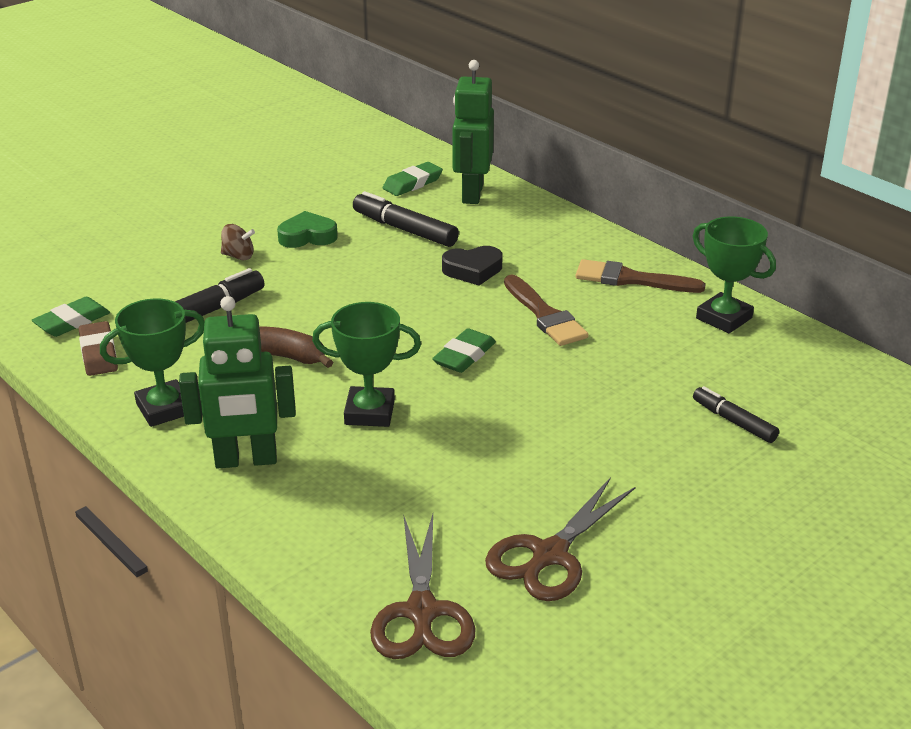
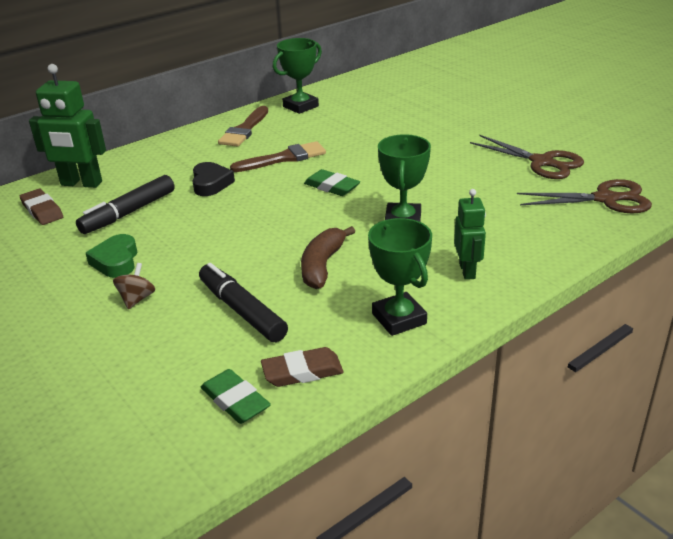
camera: 85 degrees left, 0 degrees up
(246, 460) = (467, 271): green robot -> green robot, size x0.61
(412, 183) = (42, 210): green eraser -> brown eraser
(734, 421) = (410, 110): black marker -> none

